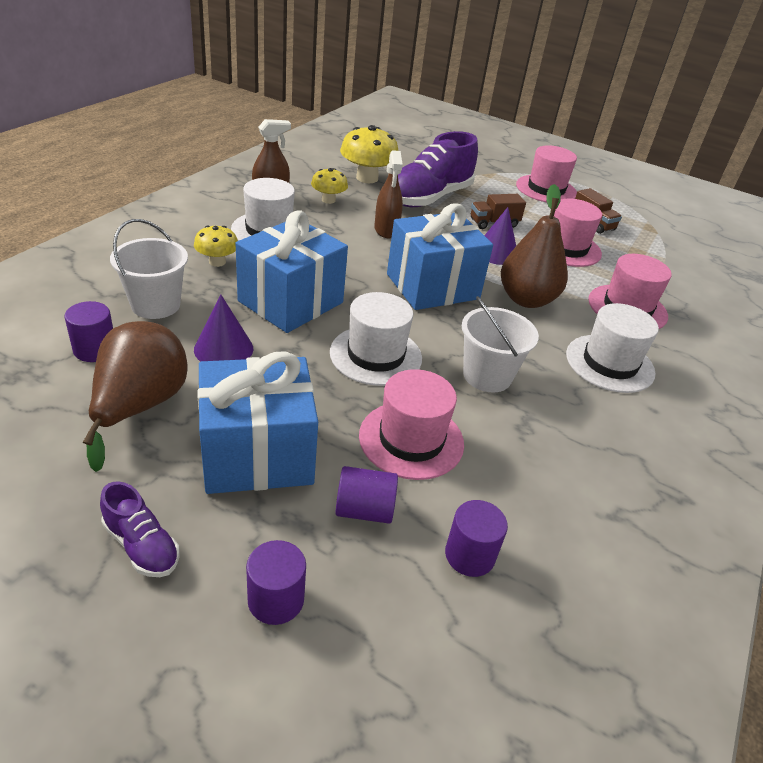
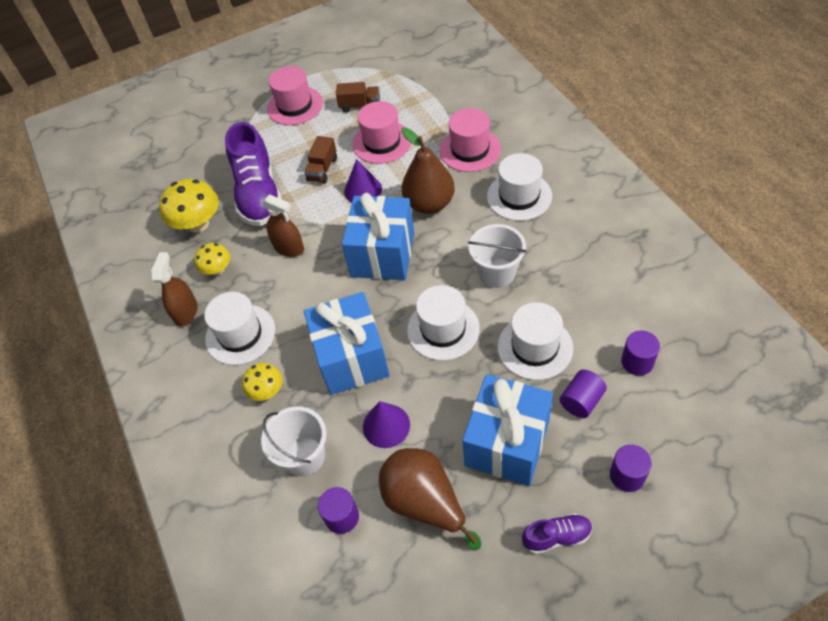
camera: 45 degrees left, 15 degrees up
(411, 439) = (535, 347): pink hat -> white hat

